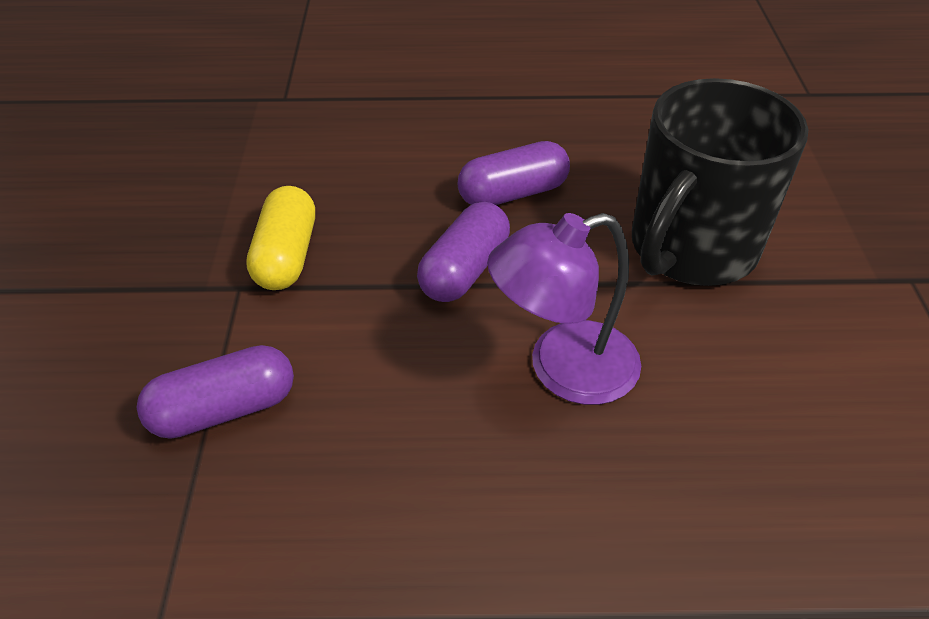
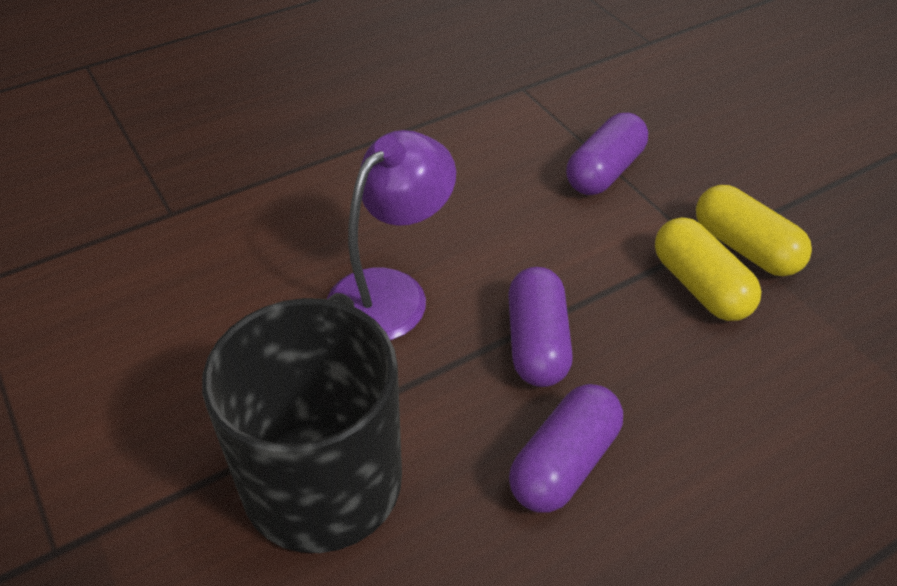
camera: 150 degrees right, 0 degrees up
(207, 269) = (745, 248): none -> yellow capsule

